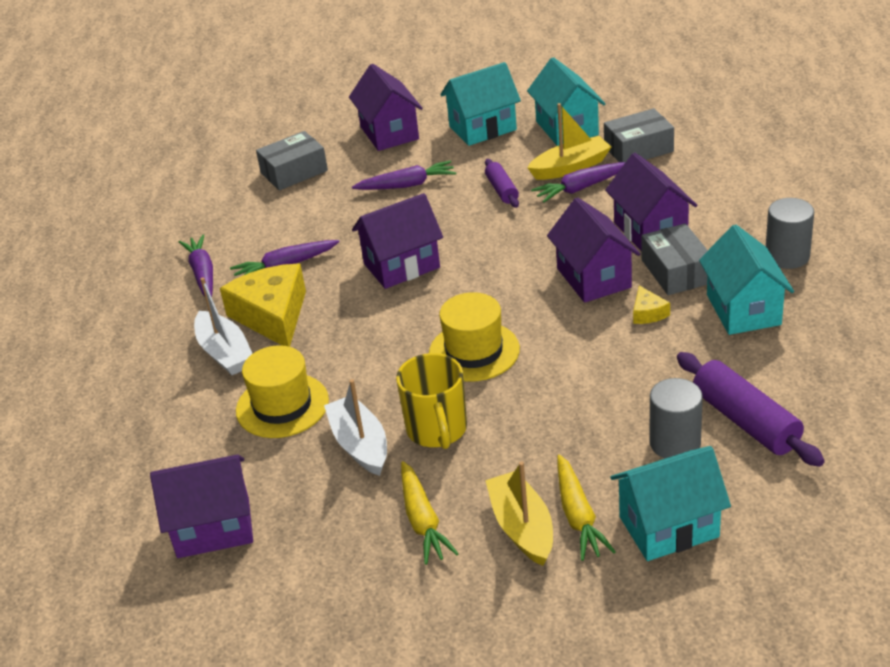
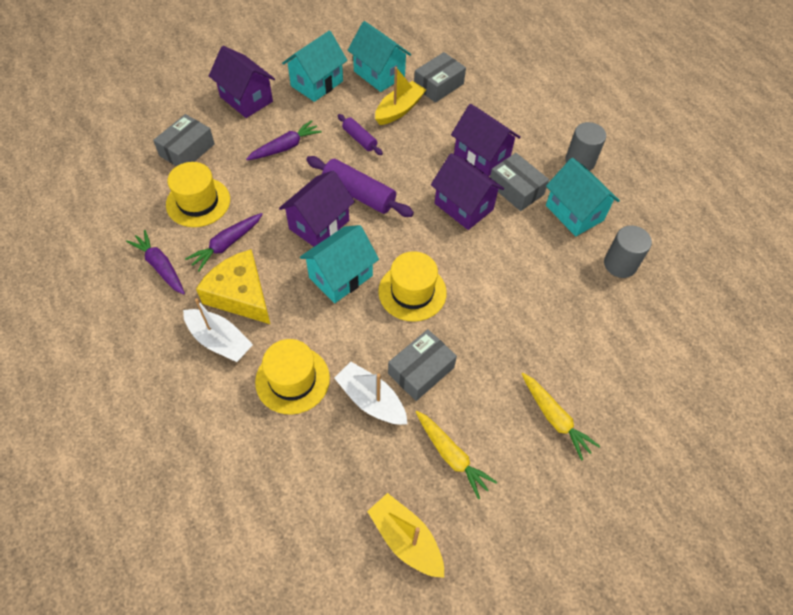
camera: 30 degrees left, 20 degrees up
(213, 528) = (297, 513): purple house -> none
(277, 222) = (198, 202): none -> yellow hat
(437, 430) = (421, 370): yellow mug -> grey box
(522, 527) = (522, 440): yellow boat -> yellow boat (406, 539)
(581, 188) = (415, 127): purple carrot -> none
(648, 313) = (515, 229): yellow cheese -> none
(668, 527) = (616, 409): turquoise house -> turquoise house (340, 276)
(675, 443) = (586, 337): grey cylinder -> grey cylinder (620, 264)
(745, 421) = (620, 307): purple rolling pin -> purple rolling pin (358, 194)

